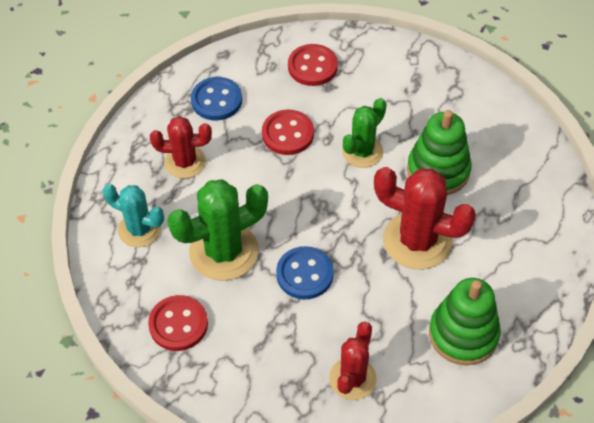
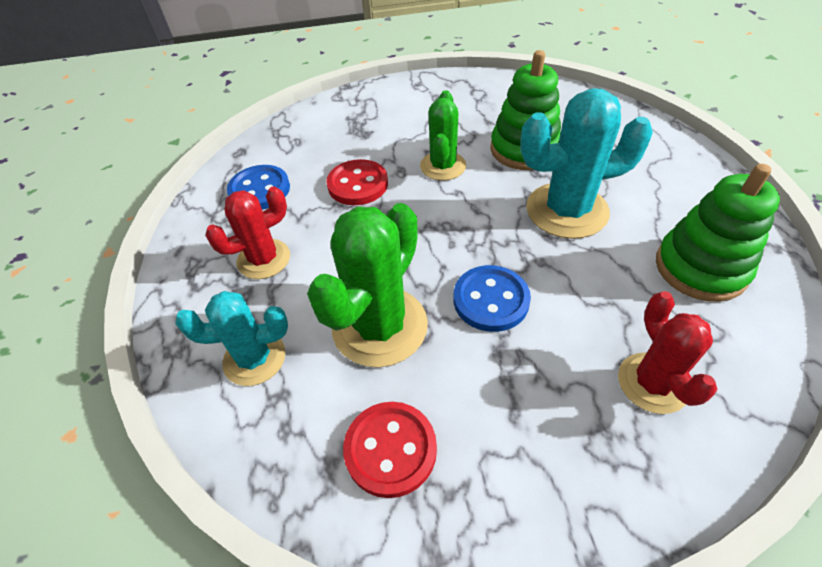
camera: 30 degrees left, 5 degrees down
(312, 66) = (337, 126): red button -> none
(417, 240) = (567, 210): red cactus -> turquoise cactus

